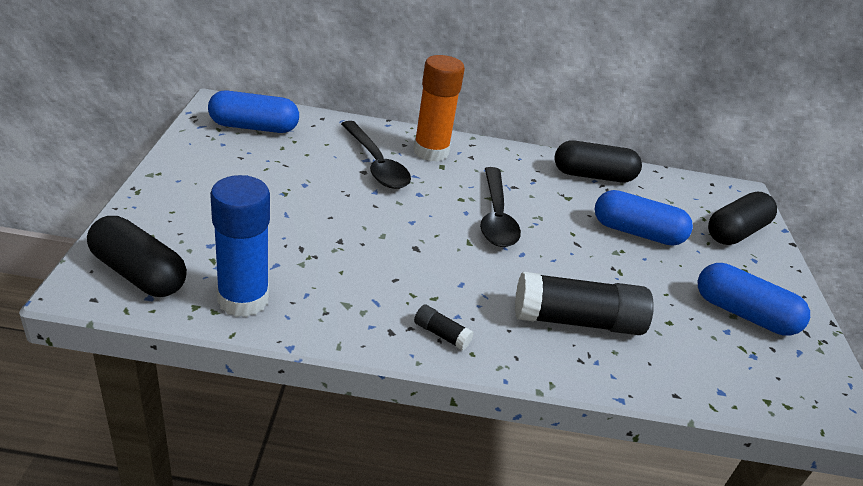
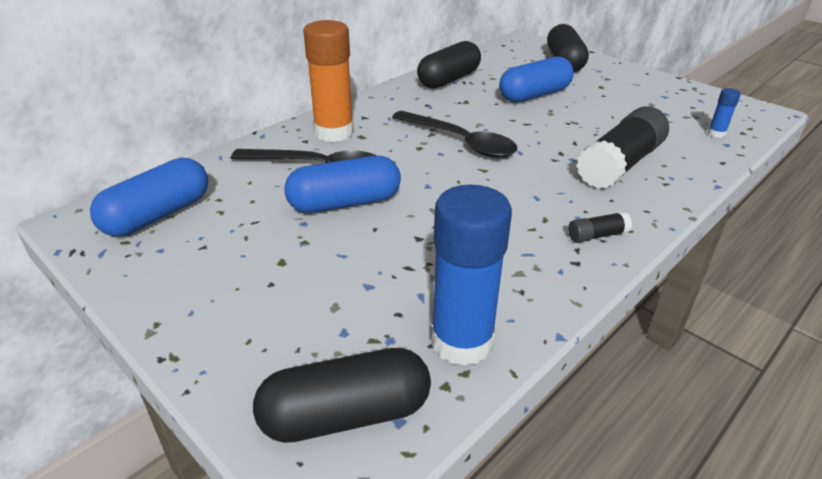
camera: 45 degrees left, 0 degrees up
(734, 379) = (716, 133): none -> blue glue stick
(743, 314) = (652, 100): blue capsule -> blue capsule (345, 203)

